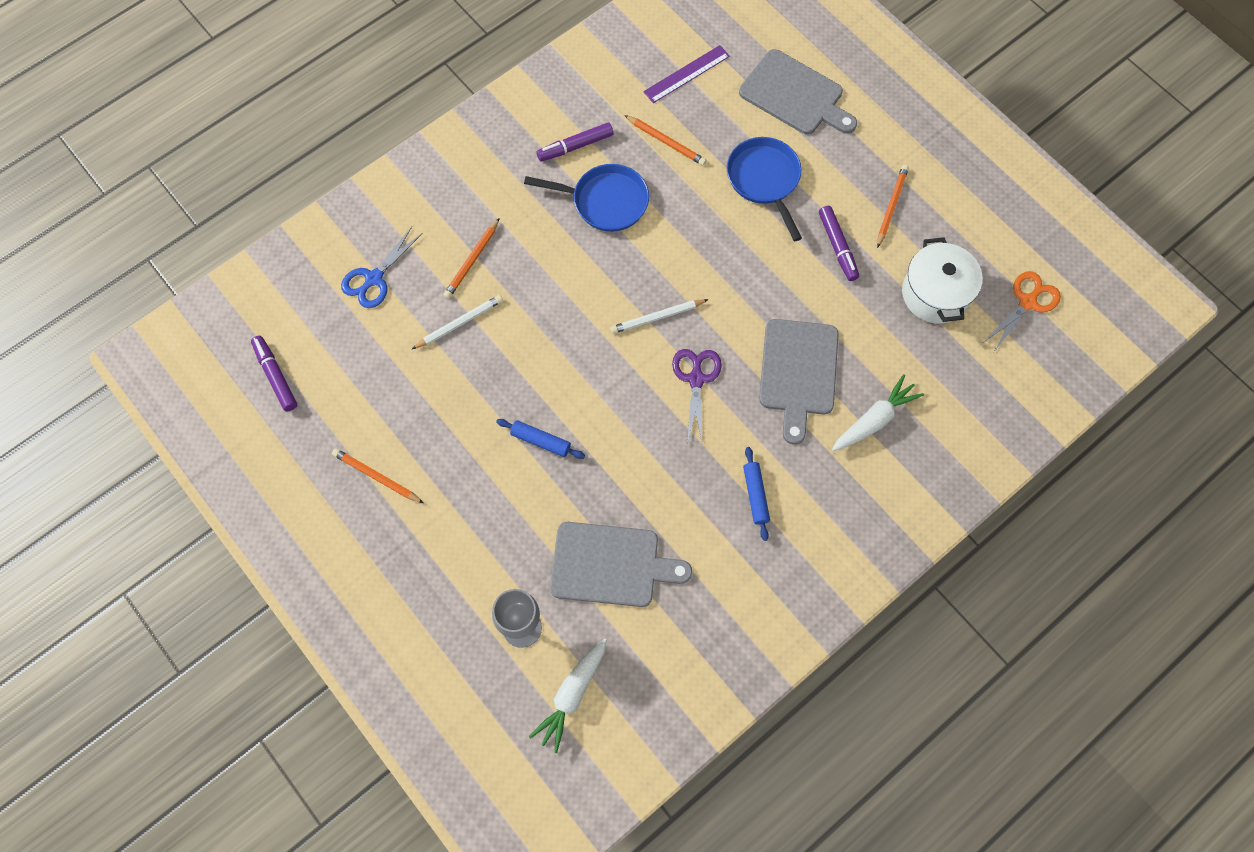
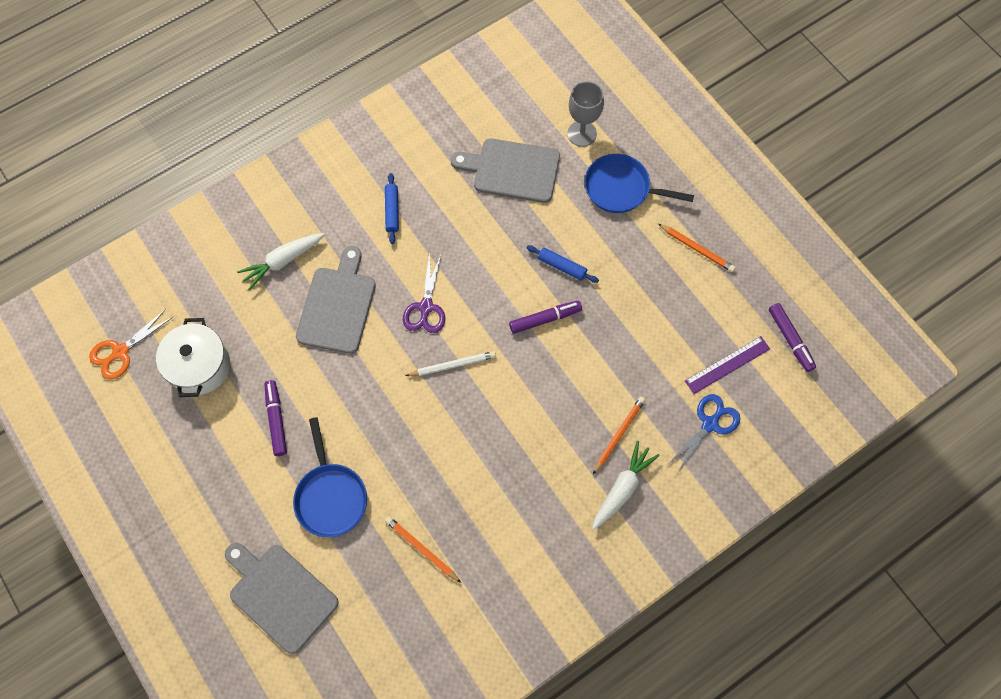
camera: 175 degrees left, 0 degrees up
(460, 323) = (630, 374): white pencil -> none
(571, 695) = (547, 88): white carrot -> white carrot (622, 488)
(575, 146) = (514, 552): purple marker -> purple marker (545, 319)
(605, 201) = (489, 486): blue pan -> blue pan (621, 188)
(686, 74) = (389, 632): purple ruler -> purple ruler (727, 364)
(891, 206) = (215, 458): orange pencil -> none

